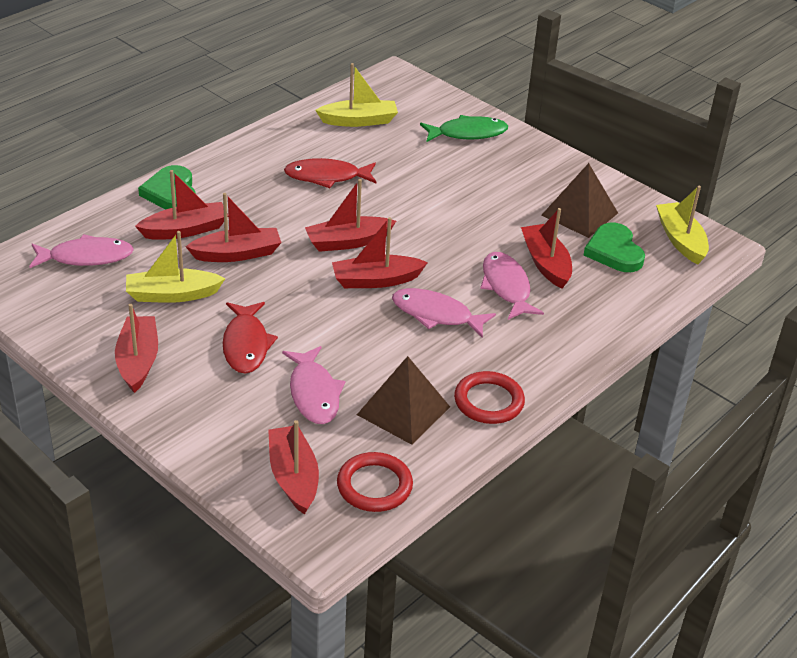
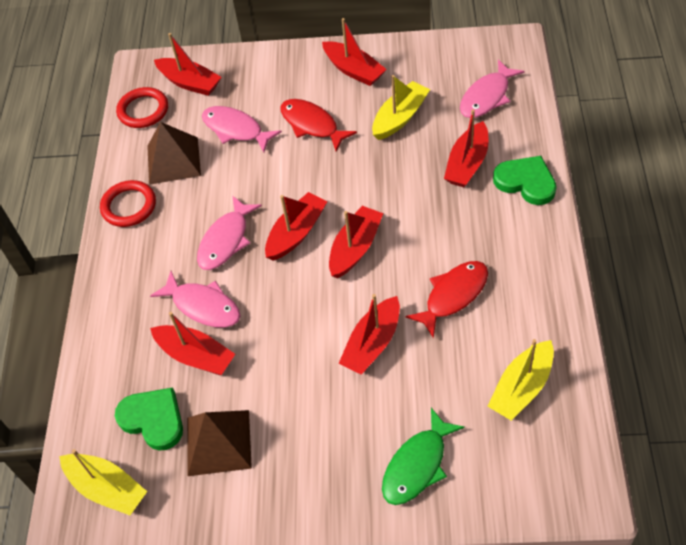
camera: 145 degrees right, 15 degrees up
(237, 254) = (409, 175): red boat -> red boat (372, 343)
(436, 315) = (226, 240): pink fish -> pink fish turned 135 degrees clockwise

